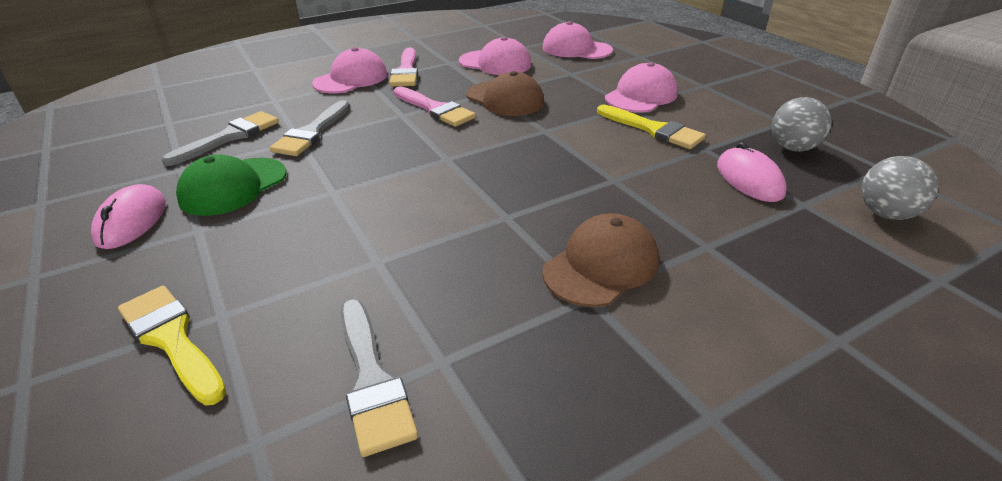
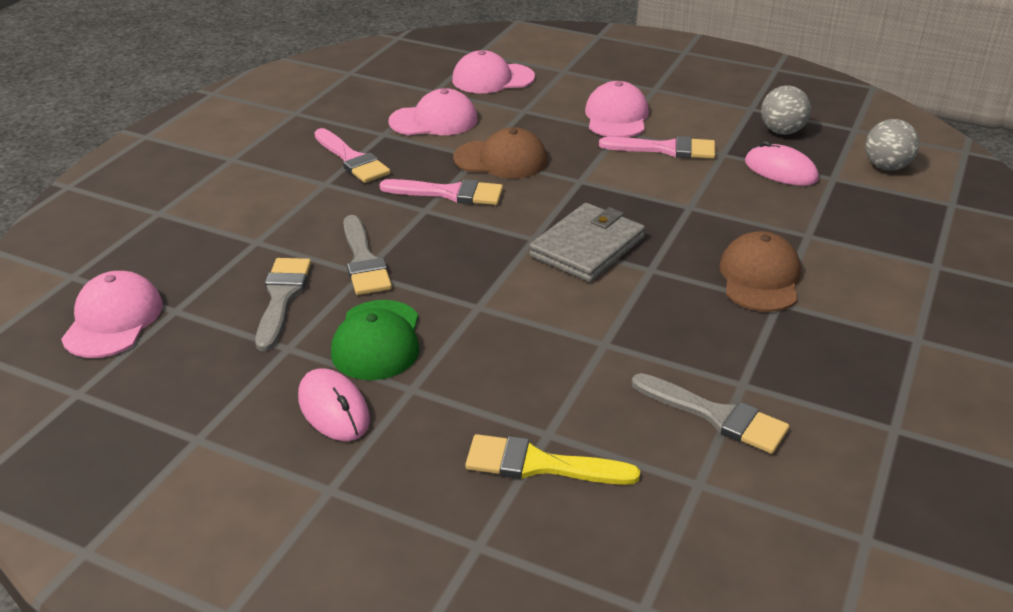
camera: 35 degrees left, 0 degrees up
(351, 79) = (304, 188): pink cap -> pink cap (113, 320)
(479, 179) = (587, 247): none -> grey wallet
(653, 129) = (665, 149): yellow brush -> pink brush

